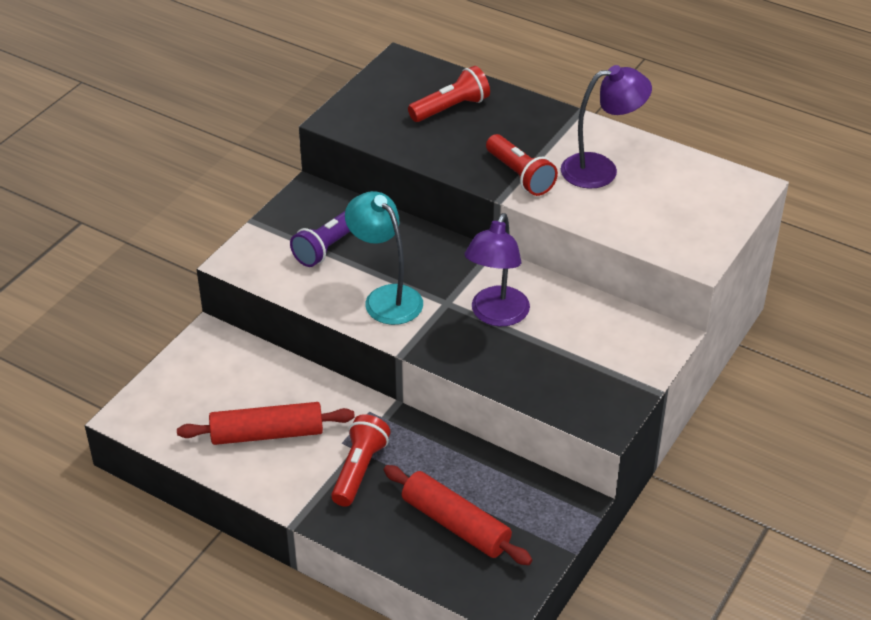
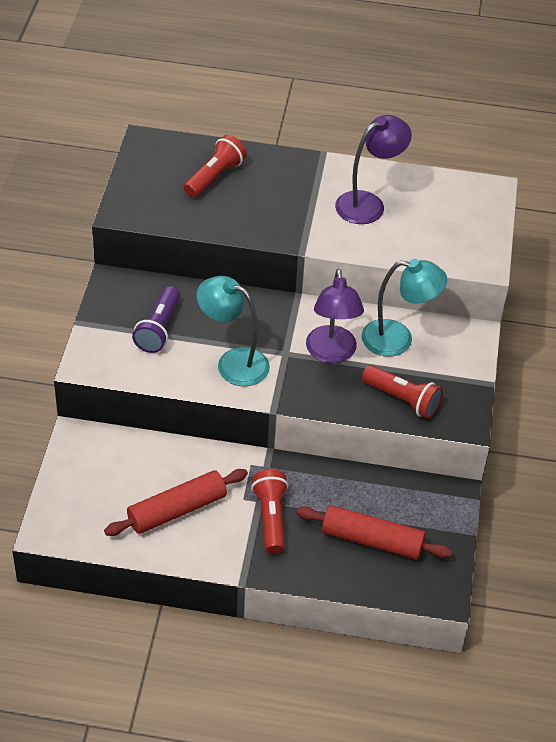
camera: 25 degrees left, 5 degrees up
(520, 175) = (306, 226): red flashlight -> red flashlight (402, 399)
(577, 320) = (398, 339): none -> turquoise lamp

